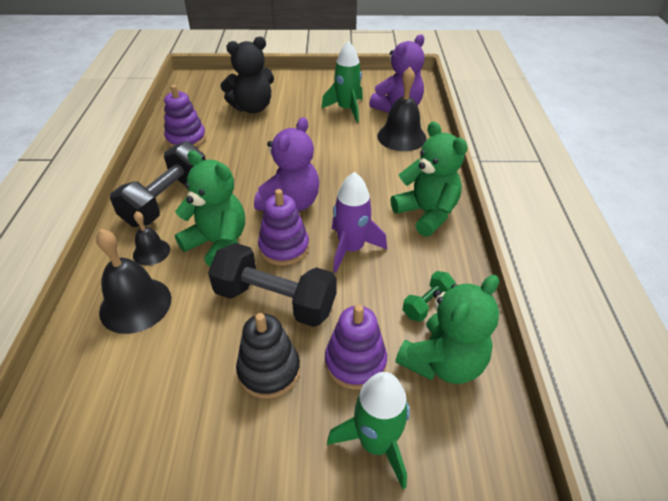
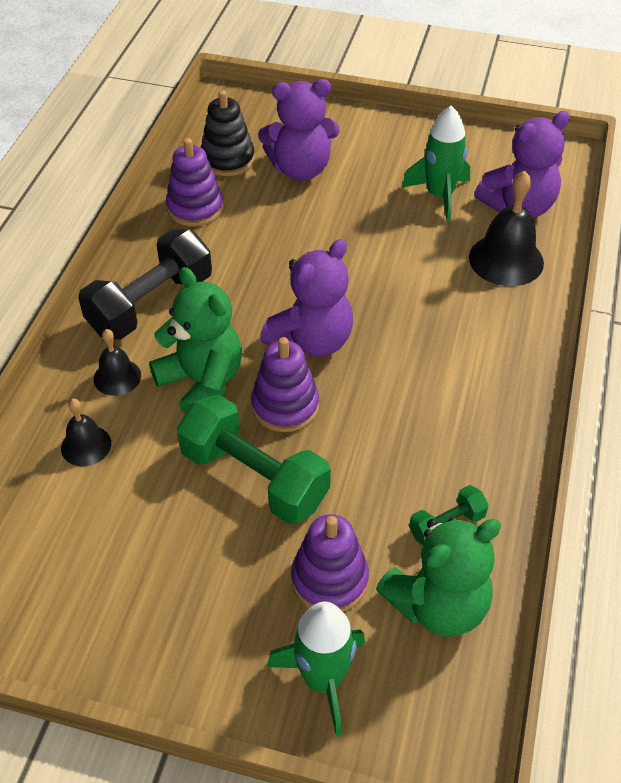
camera: 15 degrees right, 5 degrees up
(135, 304) = (86, 445): black bell -> black bell, size x0.58
(252, 108) = (300, 169): black teddy bear -> purple teddy bear
(269, 370) = (224, 565): black stacking toy -> black stacking toy (227, 159)
(275, 300) = (254, 477): black dumbbell -> green dumbbell
(351, 249) = (373, 426): purple rocket -> none
(426, 213) = (495, 394): green teddy bear -> none

